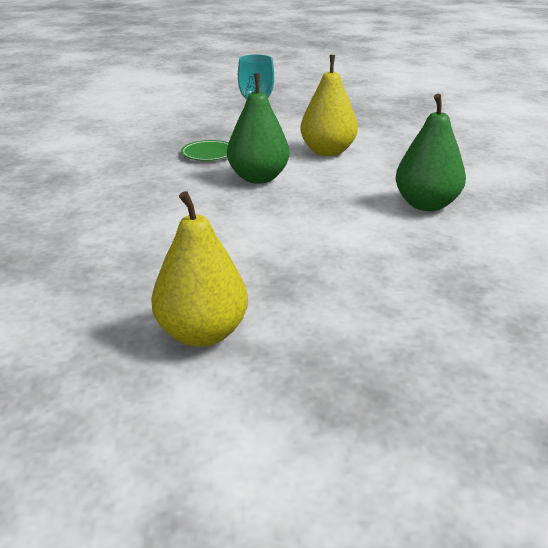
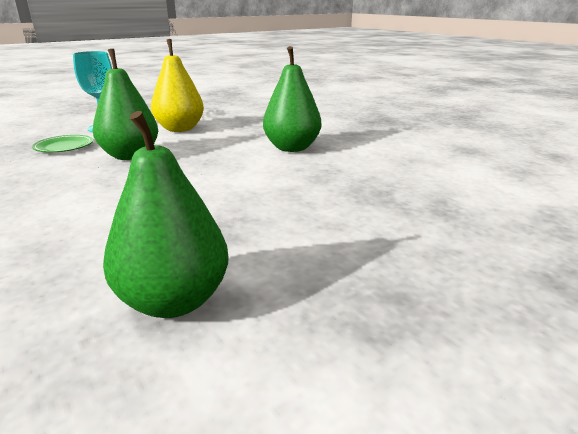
camera: 30 degrees left, 5 degrees down
(202, 333) = (174, 301): yellow pear -> green pear

